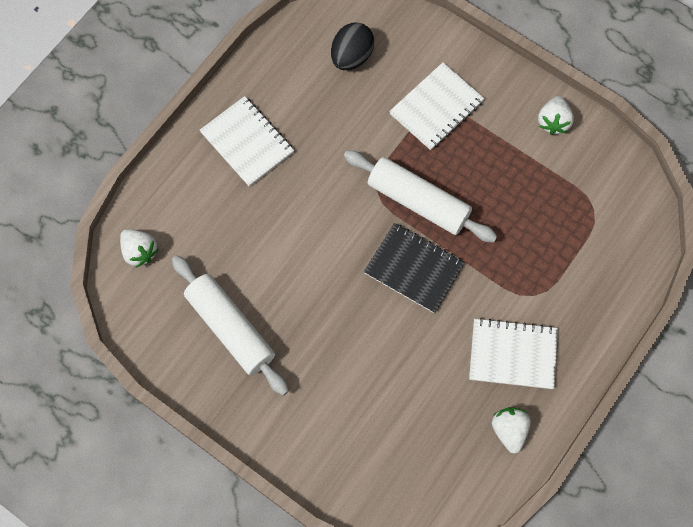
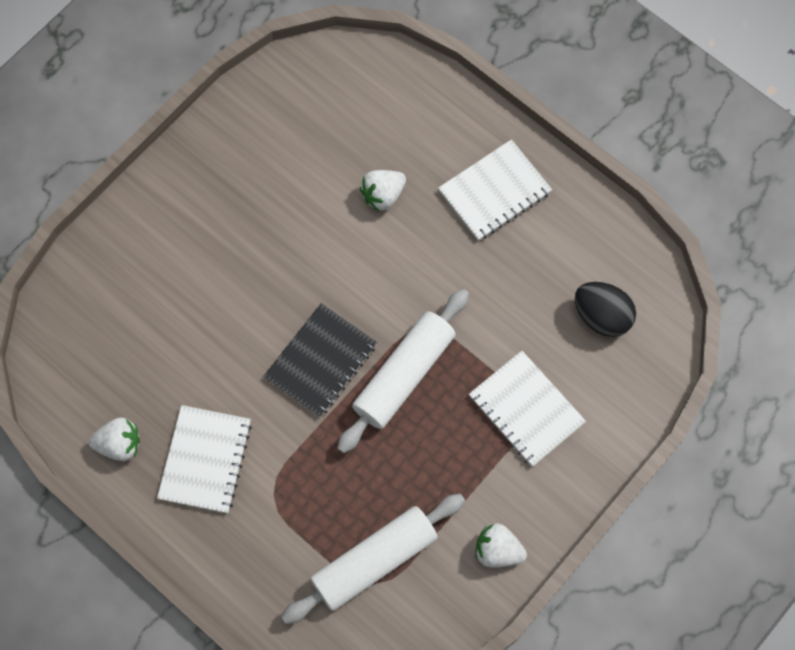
camera: 95 degrees right, 0 degrees up
(140, 251) = (371, 77): white strawberry -> white strawberry (383, 195)
(231, 328) = (273, 163): white rolling pin -> white rolling pin (374, 561)

